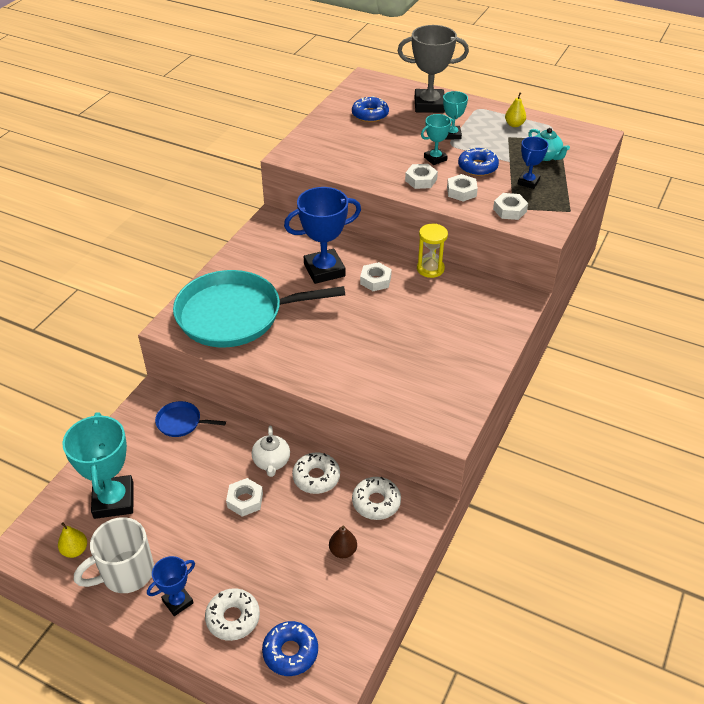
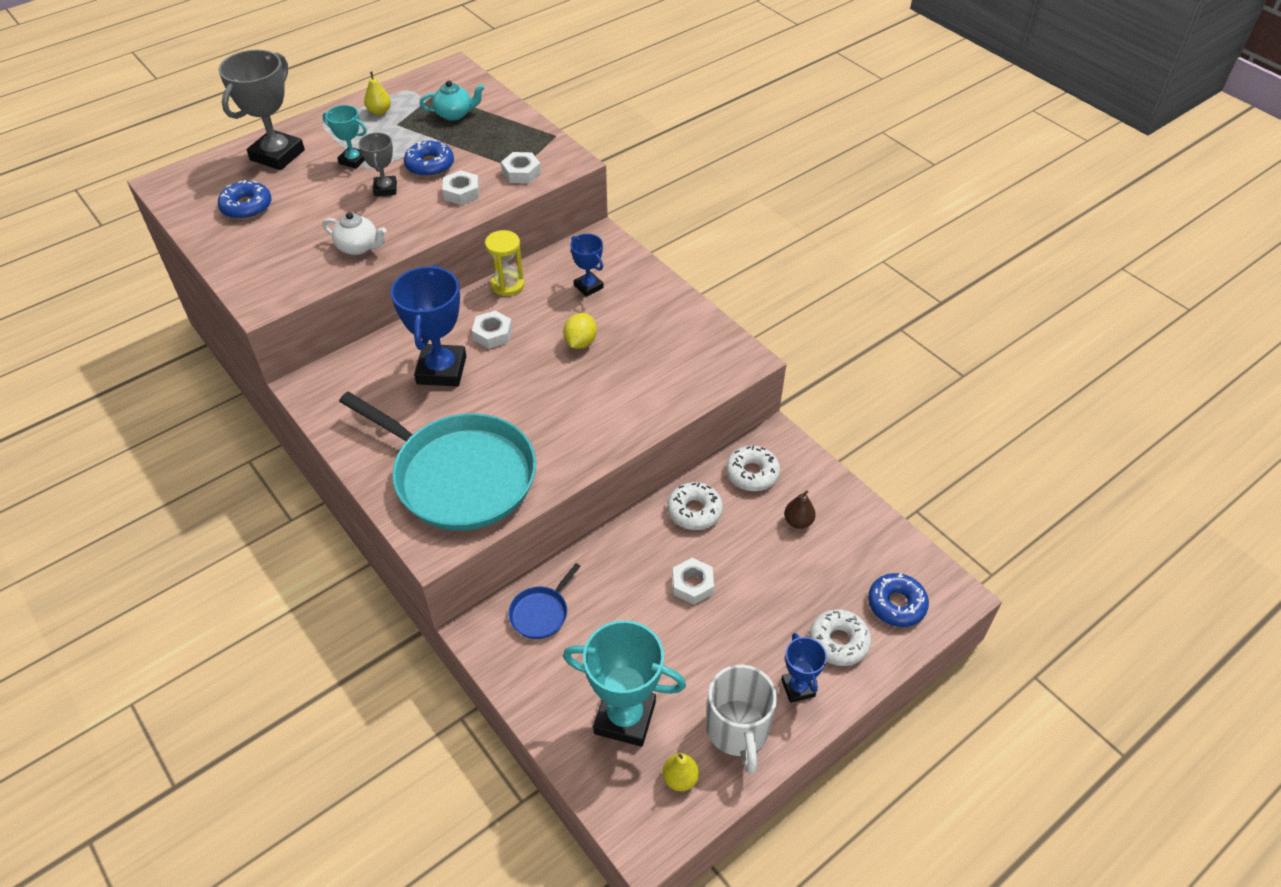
camera: 65 degrees left, 5 degrees up
(235, 315) = (459, 475): turquoise pan -> turquoise pan turned 75 degrees counterclockwise
(271, 462) = (652, 543): white teapot -> white teapot (359, 247)
(399, 327) = (580, 342): none -> yellow lemon
(421, 180) = (414, 213): white nut -> none
(435, 159) = (385, 189): turquoise trophy -> grey trophy
(528, 182) = (487, 142): blue trophy -> blue trophy (588, 286)

